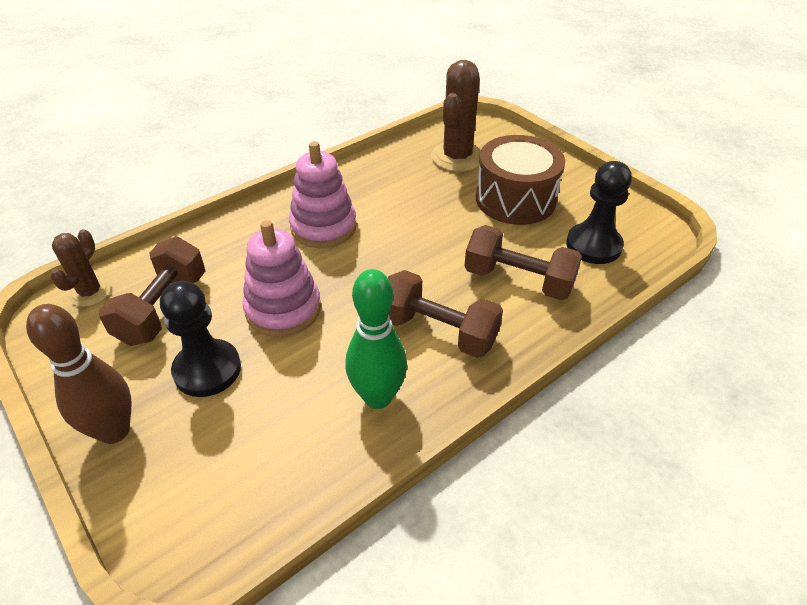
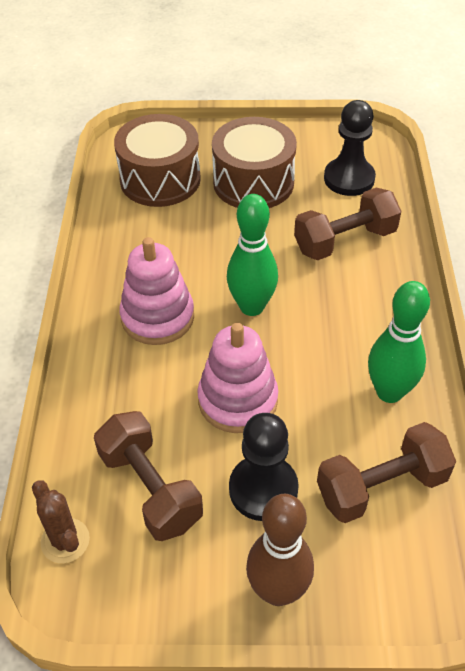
camera: 50 degrees left, 5 degrees up
(385, 267) = (252, 306): none -> green bowling pin
(438, 331) = (355, 318): brown dumbbell -> brown dumbbell (381, 486)
(457, 157) = (160, 179): brown cactus -> brown drum

